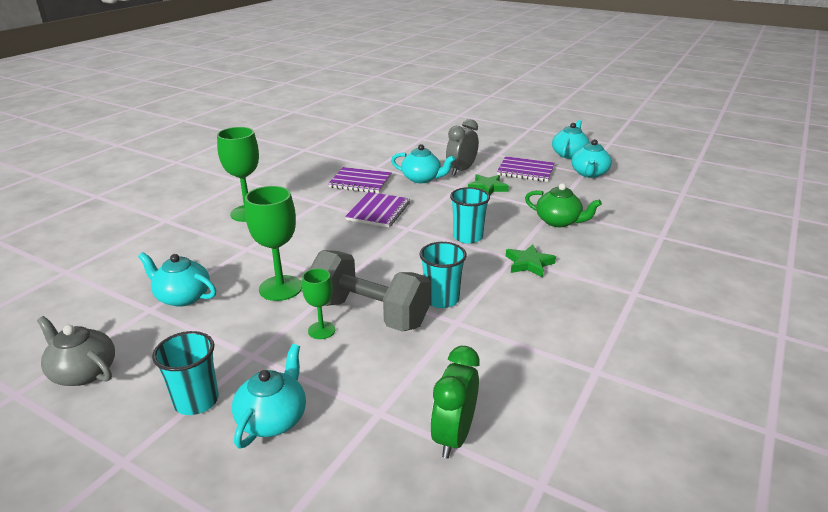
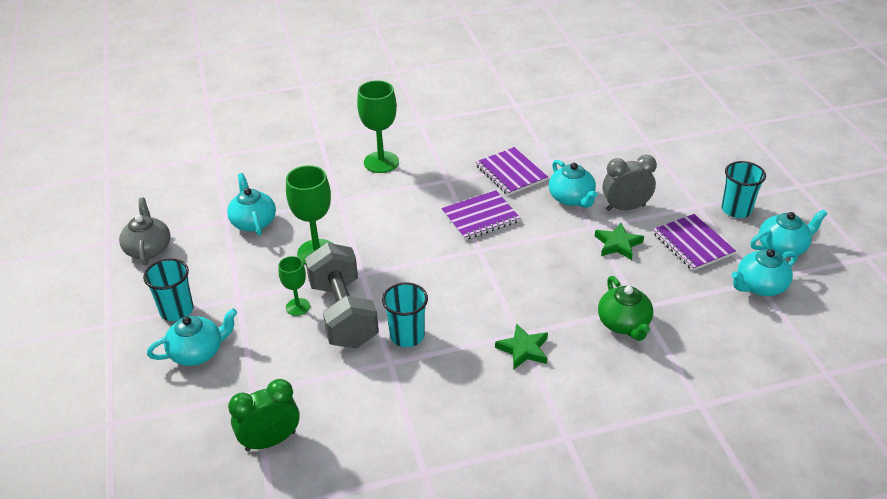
camera: 45 degrees right, 10 degrees up
(467, 237) = (514, 289): turquoise cup -> turquoise cup (736, 209)

